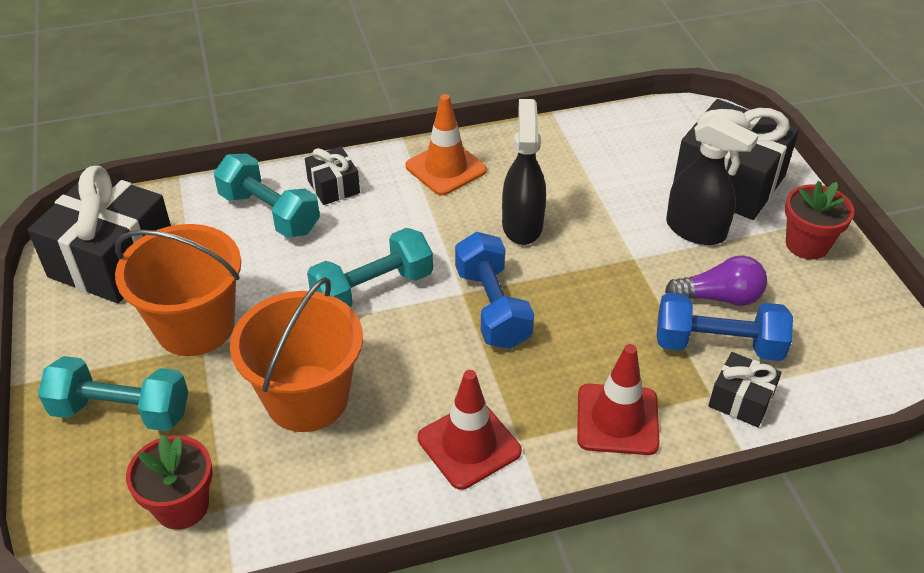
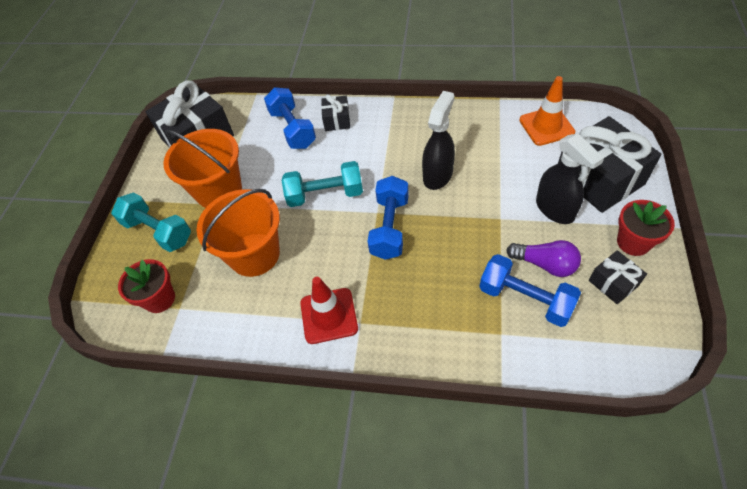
camera: 30 degrees right, 10 degrees up
(269, 213) = (292, 129): turquoise dumbbell -> blue dumbbell
(446, 168) = (410, 123): orange traffic cone -> orange traffic cone (546, 126)
(617, 419) = (428, 330): red traffic cone -> none
(741, 400) = (520, 345): black gift -> black gift (613, 283)

